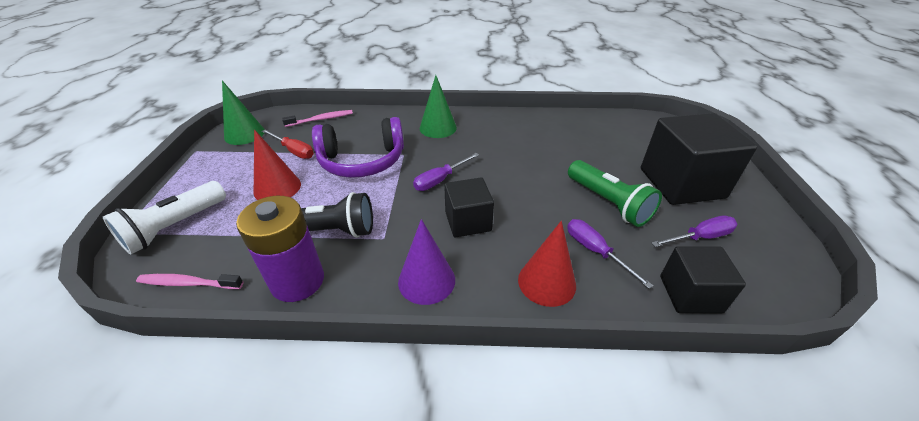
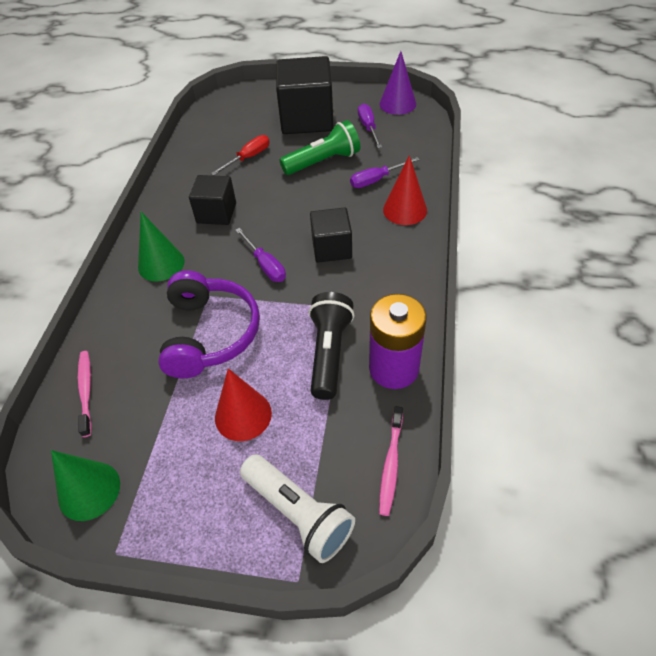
camera: 80 degrees left, 10 degrees up
(294, 151) = (163, 412): red screwdriver -> red screwdriver (248, 158)
(426, 280) = (399, 277): purple cone -> purple cone (397, 104)
(690, 294) = (418, 147): black cube -> black cube (216, 213)

